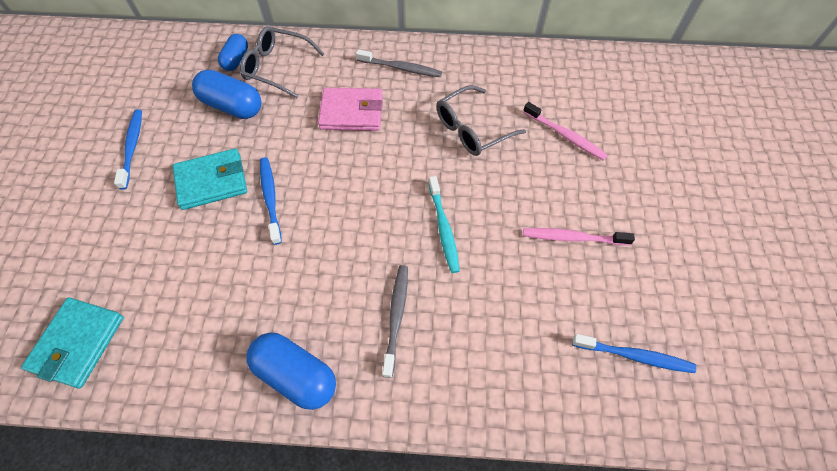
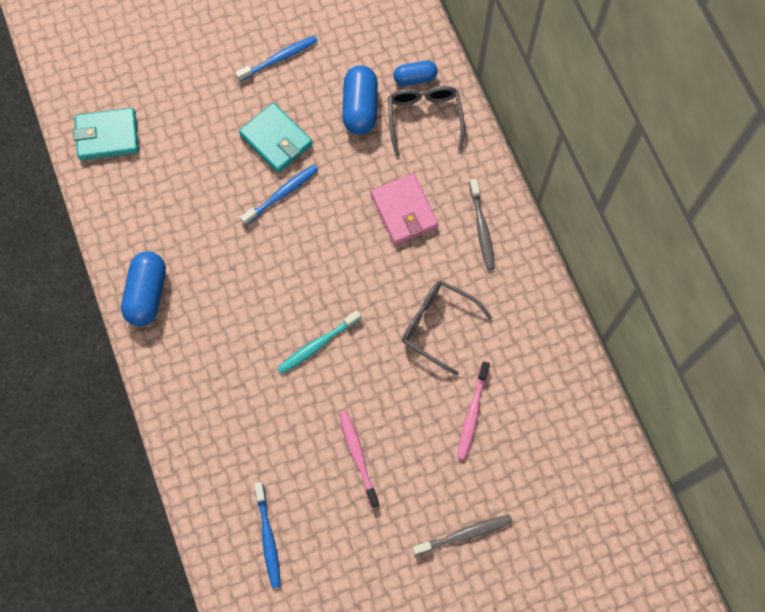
camera: 65 degrees right, 10 degrees up
(396, 317) = (221, 343): grey toothbrush -> grey toothbrush (465, 534)

